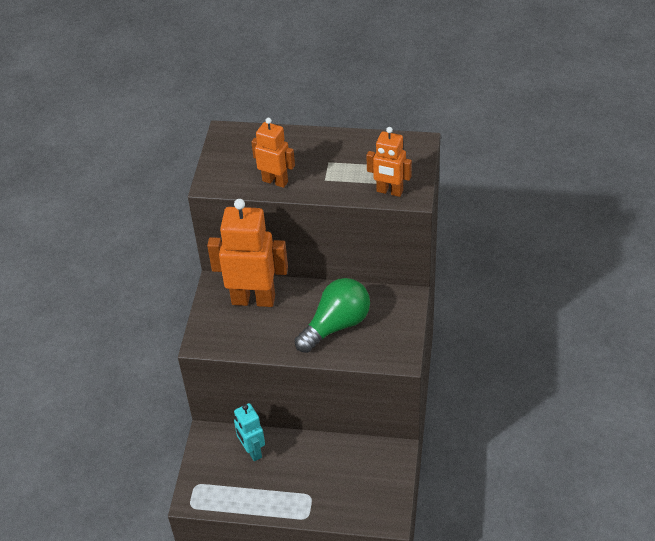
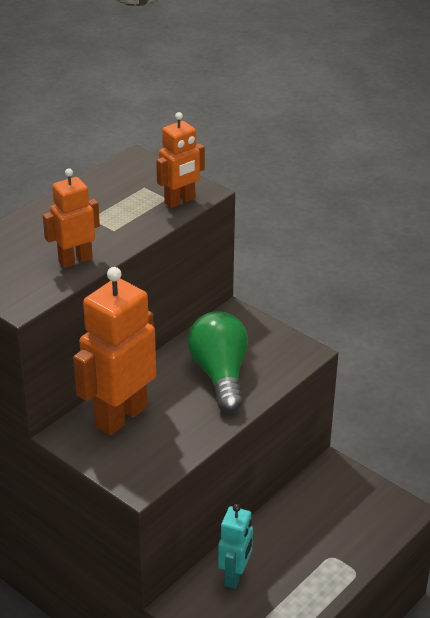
camera: 60 degrees left, 10 degrees down
(252, 451) = (235, 576): turquoise robot -> turquoise robot turned 75 degrees counterclockwise

